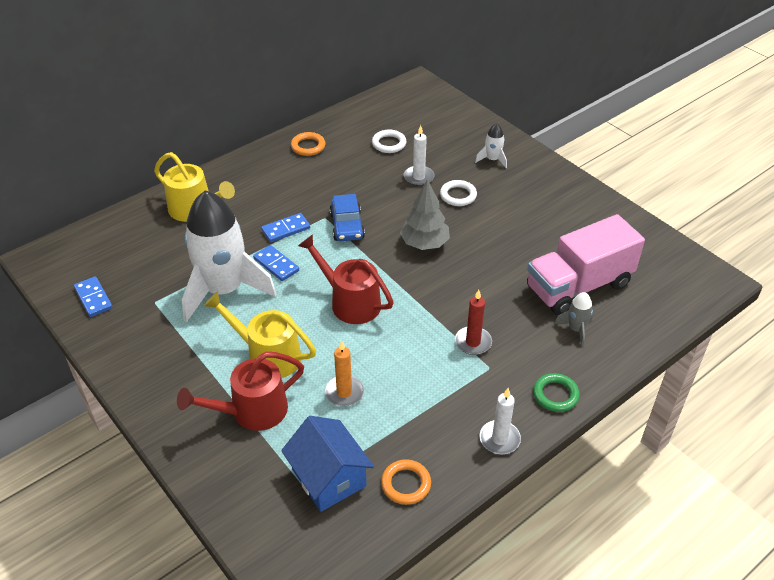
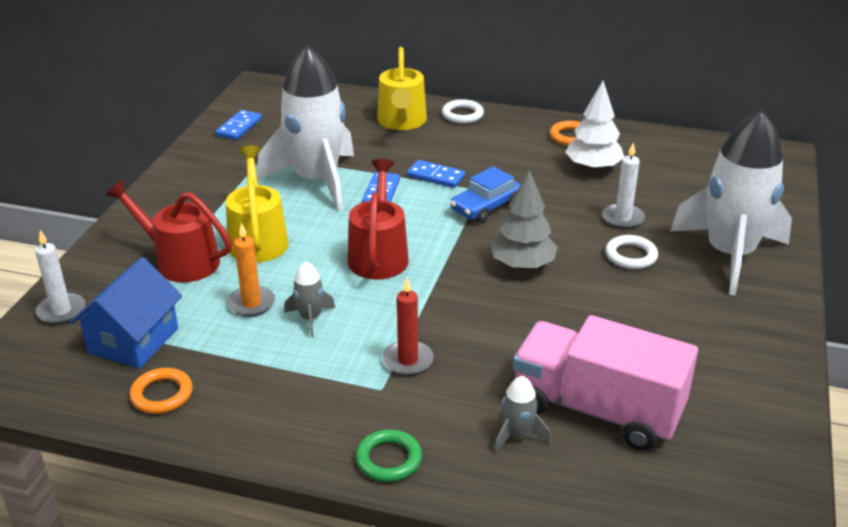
camera: 55 degrees right, 10 degrees down
(353, 157) = (593, 167): none -> white tree
(389, 144) = (648, 178): white ring -> white ring (462, 115)
(389, 369) = (310, 318): none -> grey rocket
(492, 159) = (729, 255): white rocket -> white rocket, size x2.49
(499, 439) = (279, 439): white candle -> white candle (61, 311)

